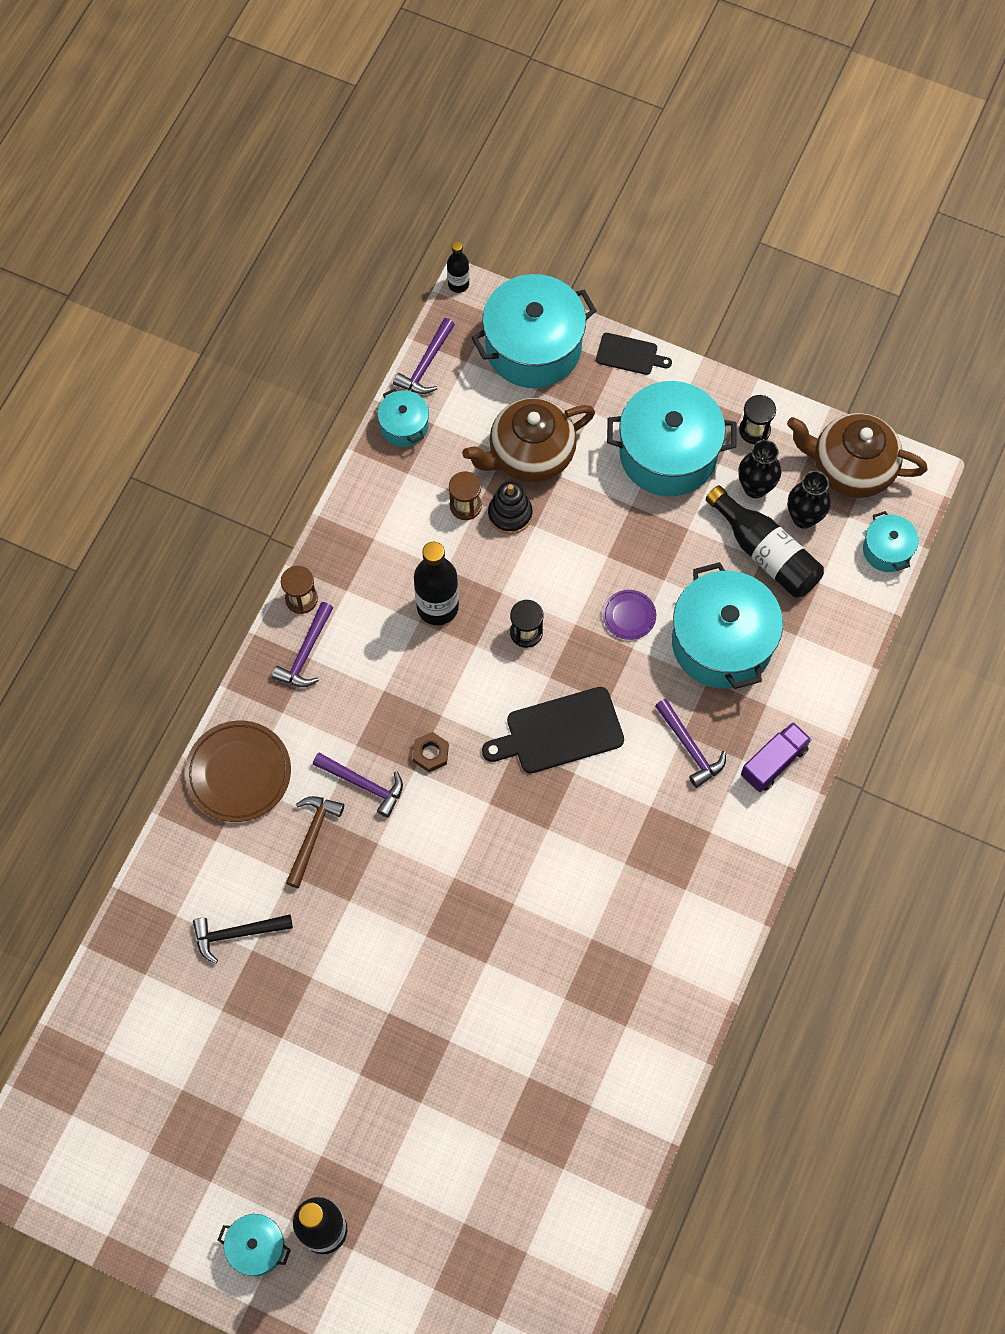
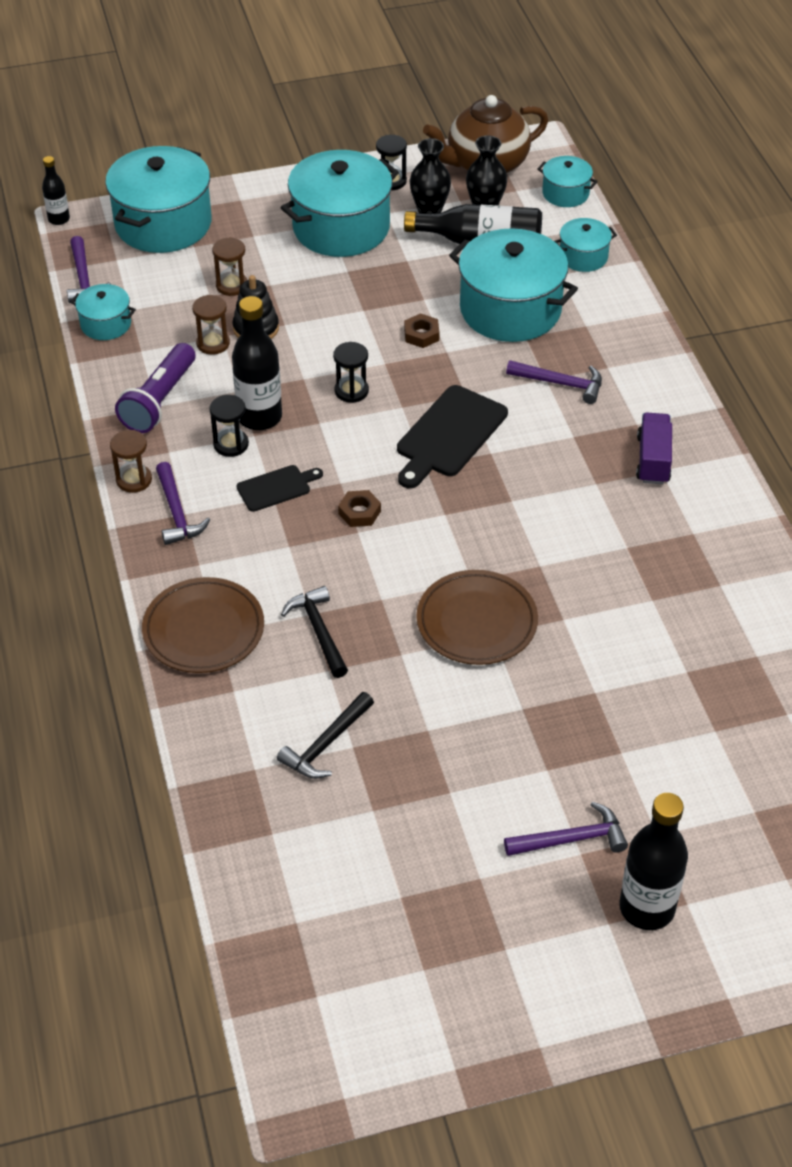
camera: 40 degrees left, 20 degrees down
(257, 1247) = (603, 967): turquoise pot -> turquoise pot (583, 257)
(312, 836) = (319, 631): brown hammer -> black hammer
(363, 784) = (324, 568): purple hammer -> purple hammer (571, 839)
(380, 535) = (159, 400): none -> purple flashlight
(395, 617) = (231, 444): none -> black hourglass
(424, 916) = (476, 622): none -> brown plate
(530, 455) = (232, 285): brown teapot -> brown hourglass
(629, 355) = (246, 189): black cutting board -> black cutting board (276, 487)
(629, 616) = (421, 334): purple plate -> brown nut
(773, 762) = (632, 355): purple truck -> purple truck (653, 460)

